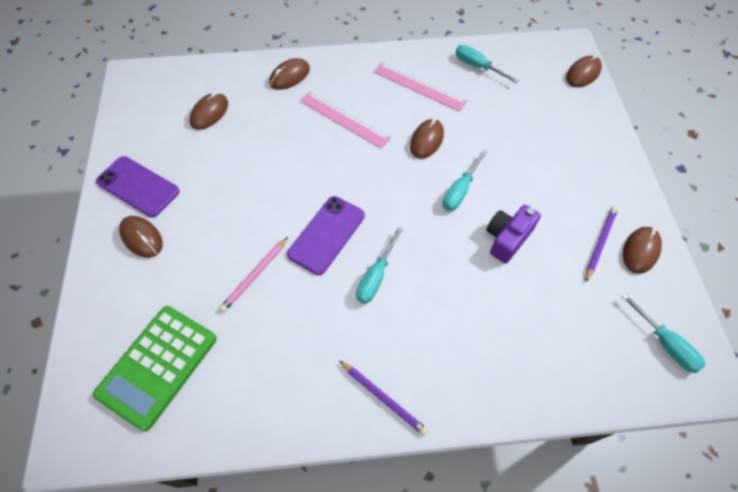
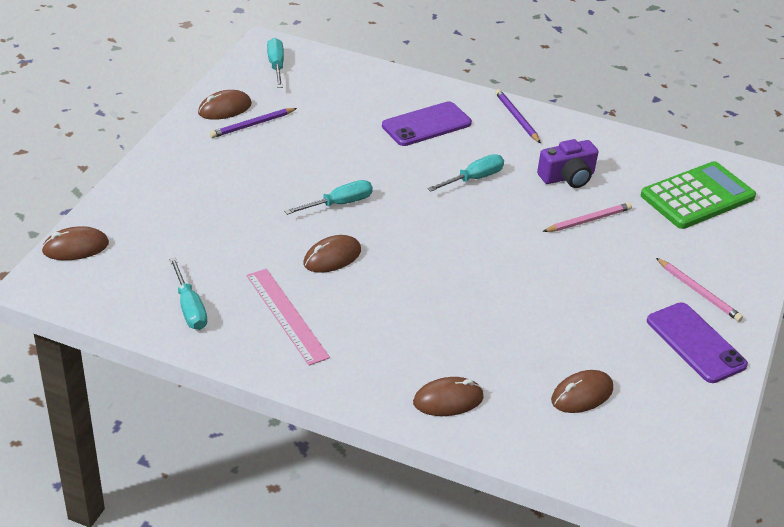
camera: 155 degrees left, 20 degrees down
(142, 238) = (698, 292): brown mouse -> pink pencil
(326, 235) = (501, 222): purple phone -> purple phone (426, 124)
(344, 119) = (411, 317): pink ruler -> none
(507, 238) = (331, 157): purple camera -> purple camera (567, 177)

